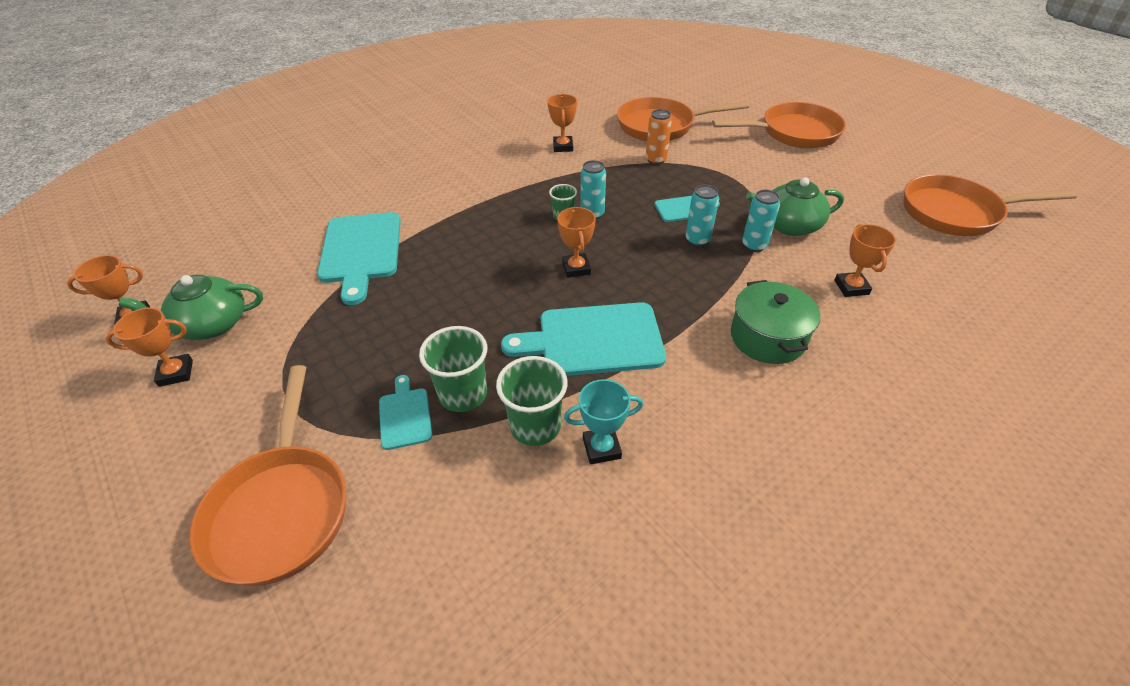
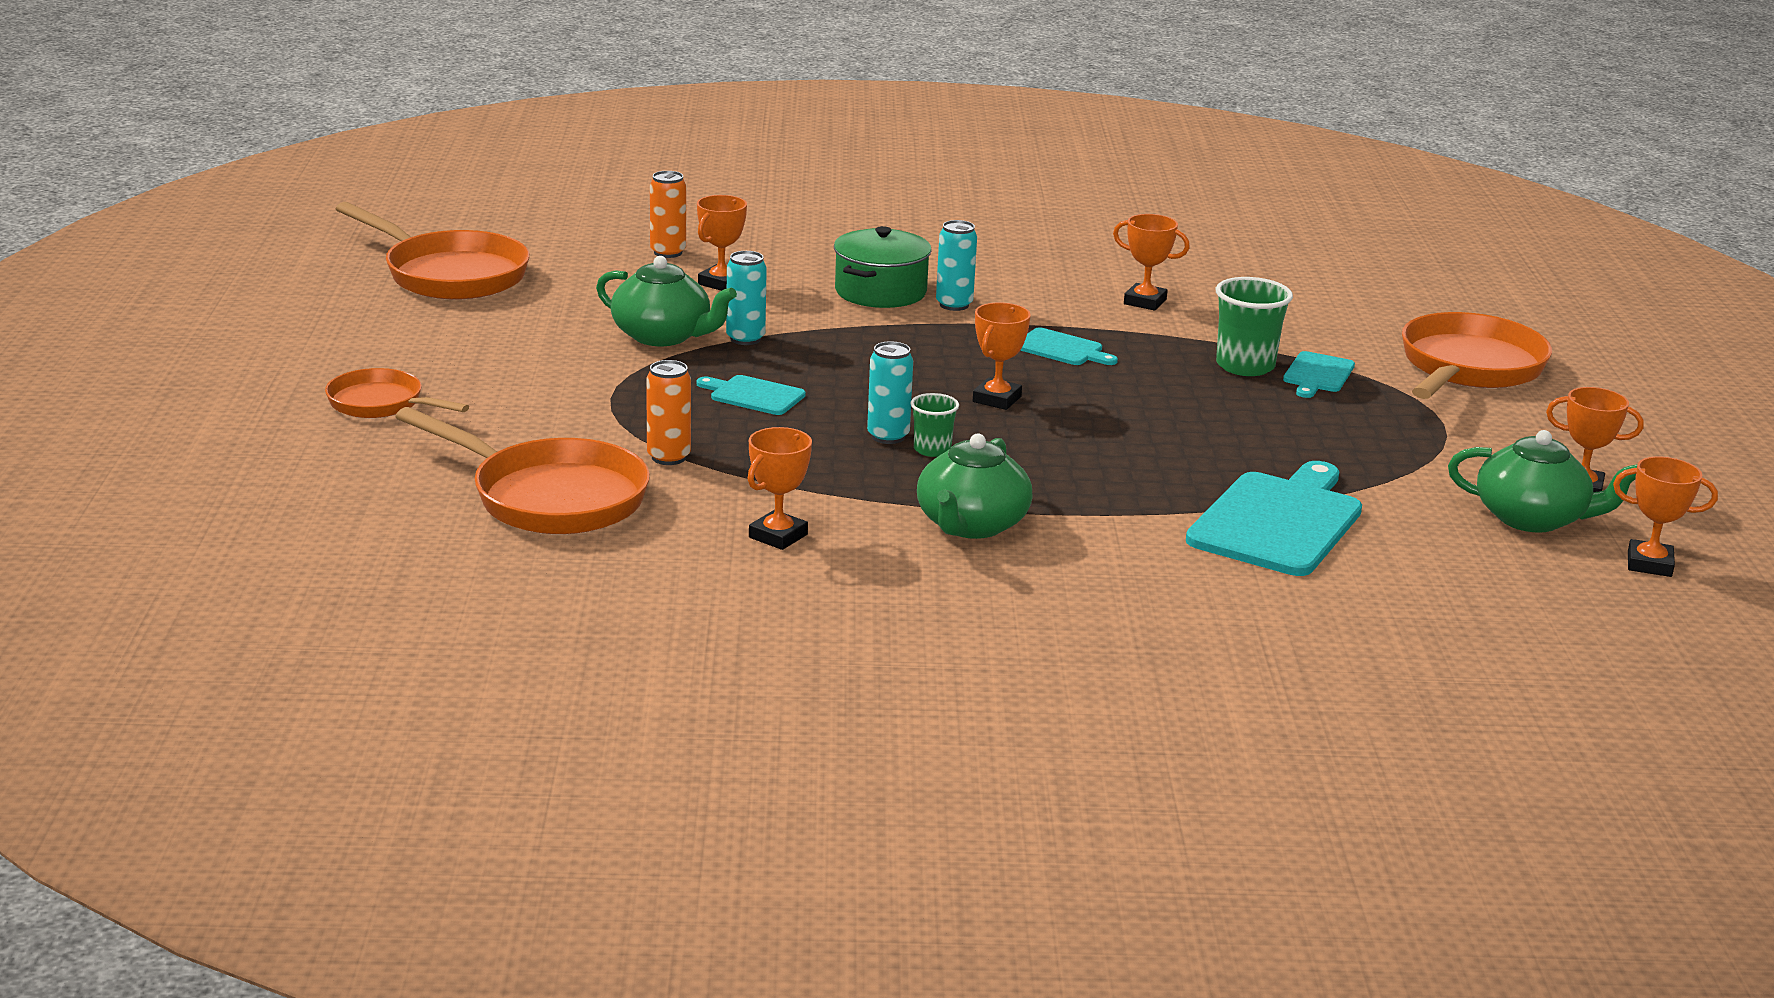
camera: 145 degrees left, 20 degrees down
(499, 184) = (971, 525): none -> green teapot
(535, 426) = (1192, 329): green cup -> none
(593, 340) = (1062, 349): turquoise cutting board -> turquoise cutting board, size x0.50
(601, 448) = (1145, 302): turquoise trophy -> orange trophy
(697, 240) = (801, 366): turquoise can -> turquoise can (954, 305)
(793, 133) = (381, 404): orange pan -> orange pan, size x0.59
(931, 300) = (668, 252): none -> orange can

